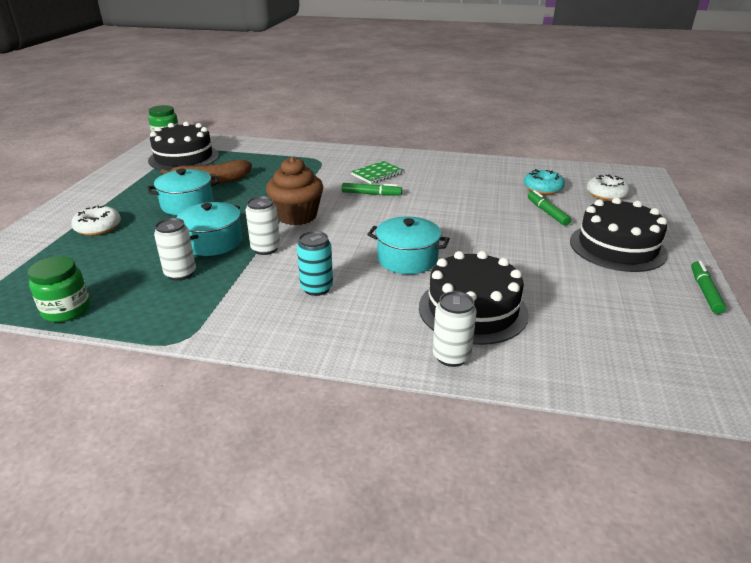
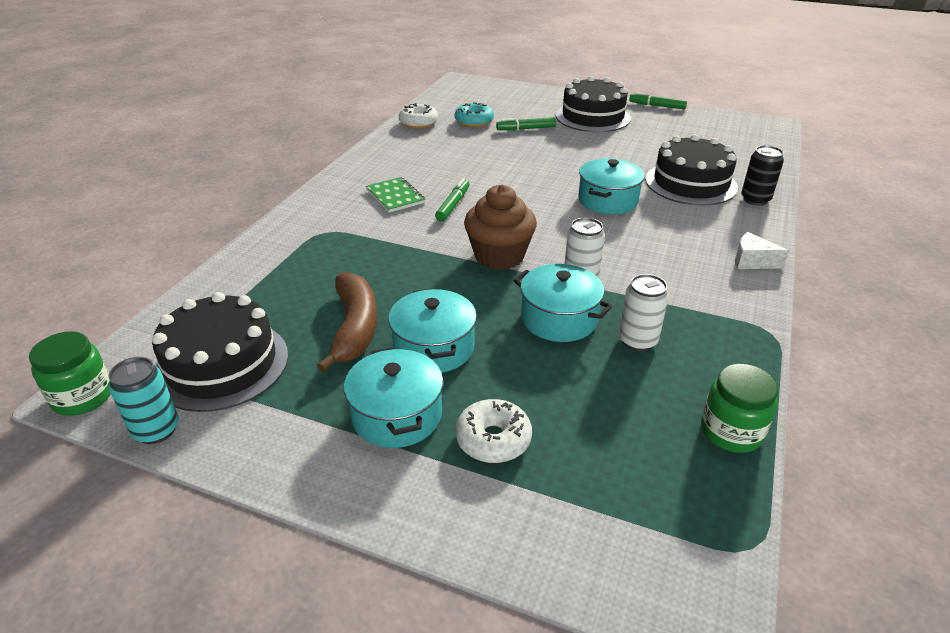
camera: 80 degrees left, 5 degrees up
(129, 201) = (396, 415): none -> turquoise pot
(303, 340) = (752, 261): none -> white cheese
(316, 288) = (664, 250): turquoise can -> turquoise can (156, 430)
(451, 356) = (755, 199): white can -> black can
(606, 194) = (496, 101): white donut -> white donut (418, 123)

